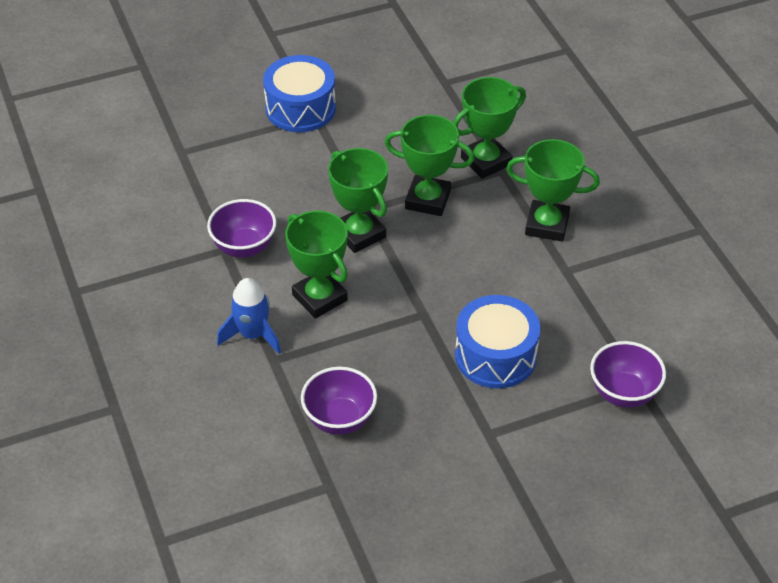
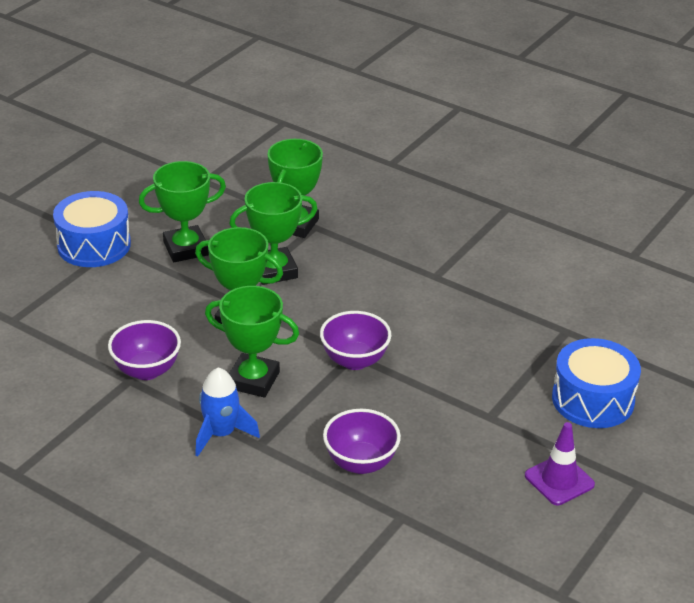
camera: 35 degrees left, 10 degrees down
(494, 526) = (559, 480): none -> purple traffic cone
(495, 356) = (440, 359): blue drum -> blue drum (593, 399)
(547, 225) = (389, 250): green trophy -> green trophy (186, 248)
(623, 393) = (561, 342): purple bowl -> purple bowl (354, 360)

